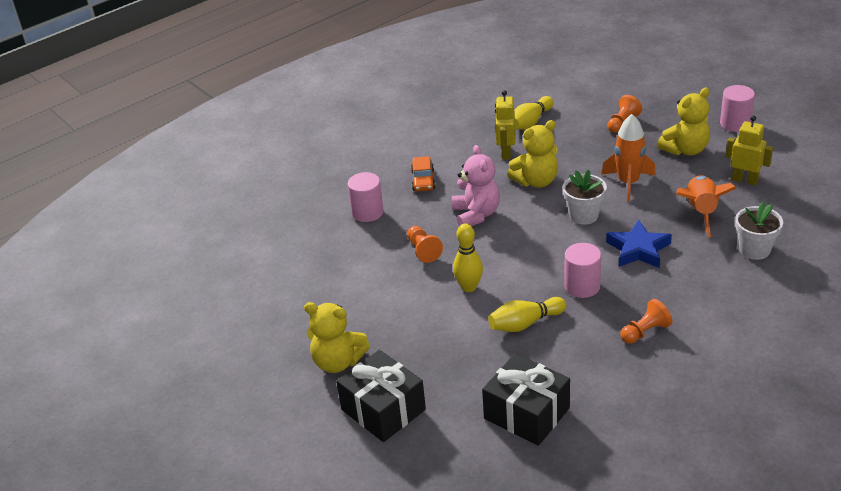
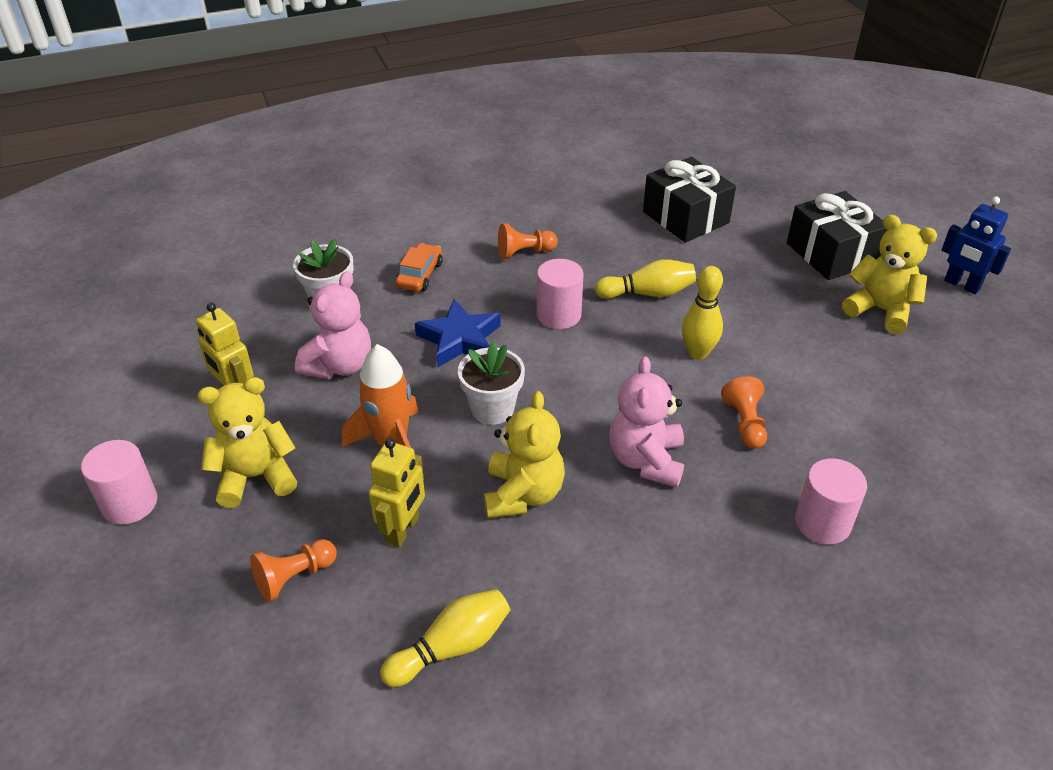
camera: 165 degrees left, 5 degrees up
(269, 407) = (961, 285): none -> blue robot
(423, 180) = (711, 563): orange car -> orange car (420, 275)
(506, 152) = (539, 579): yellow robot -> yellow robot (403, 530)
(536, 181) = (523, 494): yellow teddy bear -> yellow teddy bear turned 105 degrees clockwise
(701, 212) = (339, 365): orange rocket -> pink teddy bear

